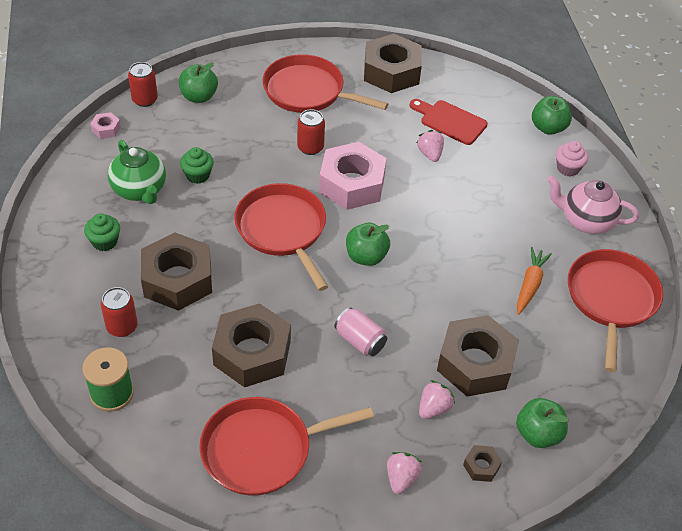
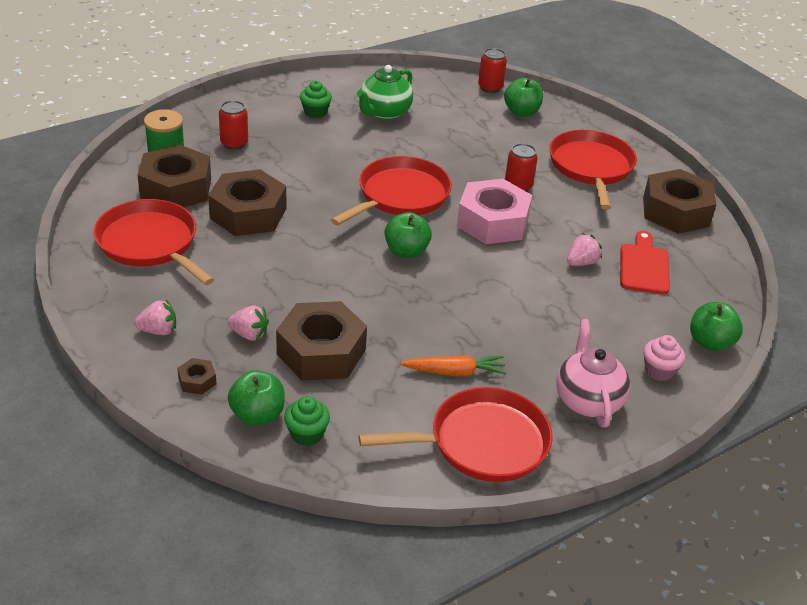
camera: 65 degrees right, 10 degrees down
(106, 129) = (438, 79): pink nut -> none
(177, 279) = (301, 156): brown nut -> brown nut (176, 188)
(198, 175) = (426, 136): green cupcake -> green cupcake (306, 434)
(360, 341) = (301, 271): pink can -> none

